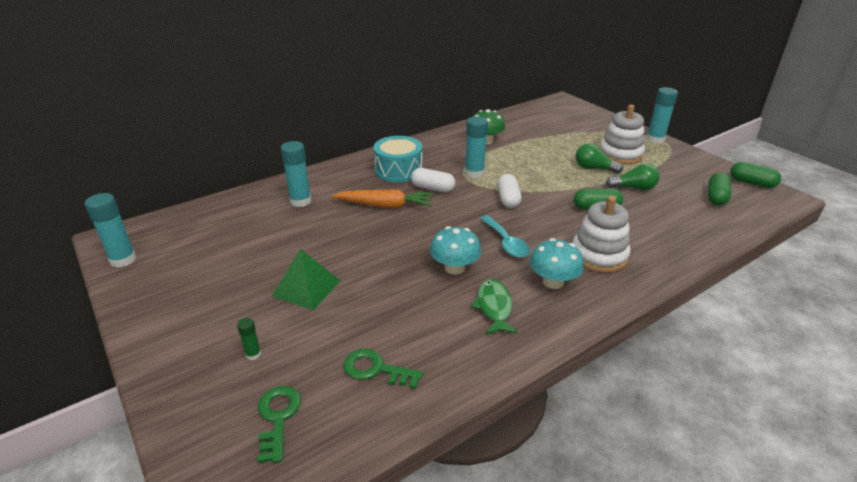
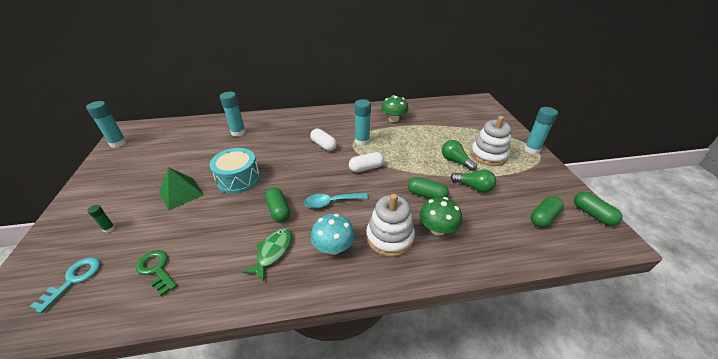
camera: 25 degrees right, 5 degrees up
(278, 418) = (74, 280): green key -> turquoise key
(385, 205) = (282, 149): orange carrot -> none
(398, 170) = (315, 126): turquoise drum -> turquoise drum (238, 179)
(454, 268) = (278, 210): turquoise mushroom -> green capsule
(506, 242) = (331, 202): turquoise spoon -> turquoise spoon turned 75 degrees clockwise
(508, 199) = (366, 168): white capsule -> white capsule turned 45 degrees clockwise
(635, 234) = (437, 229): none -> green mushroom

